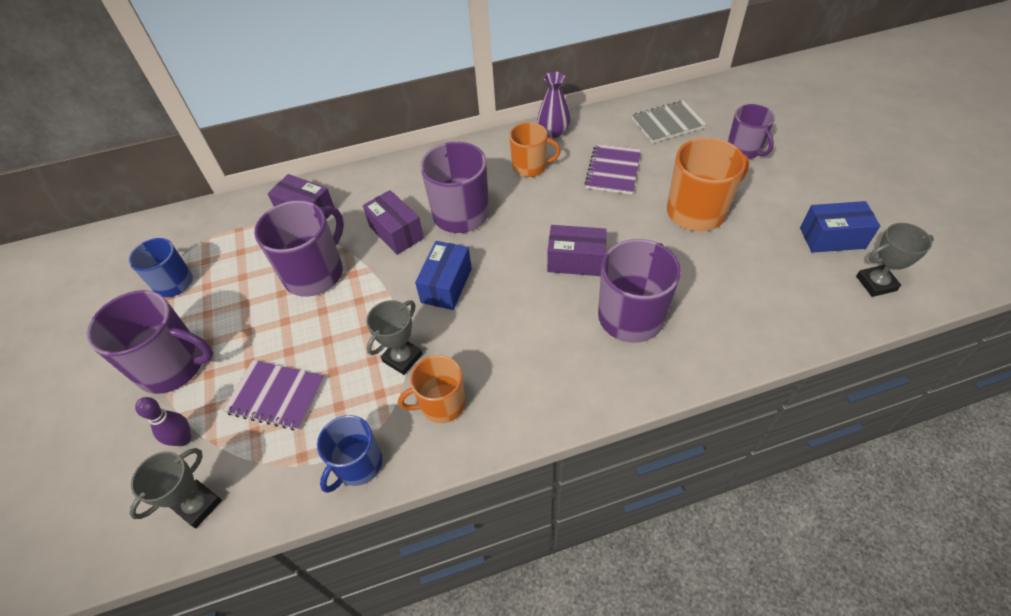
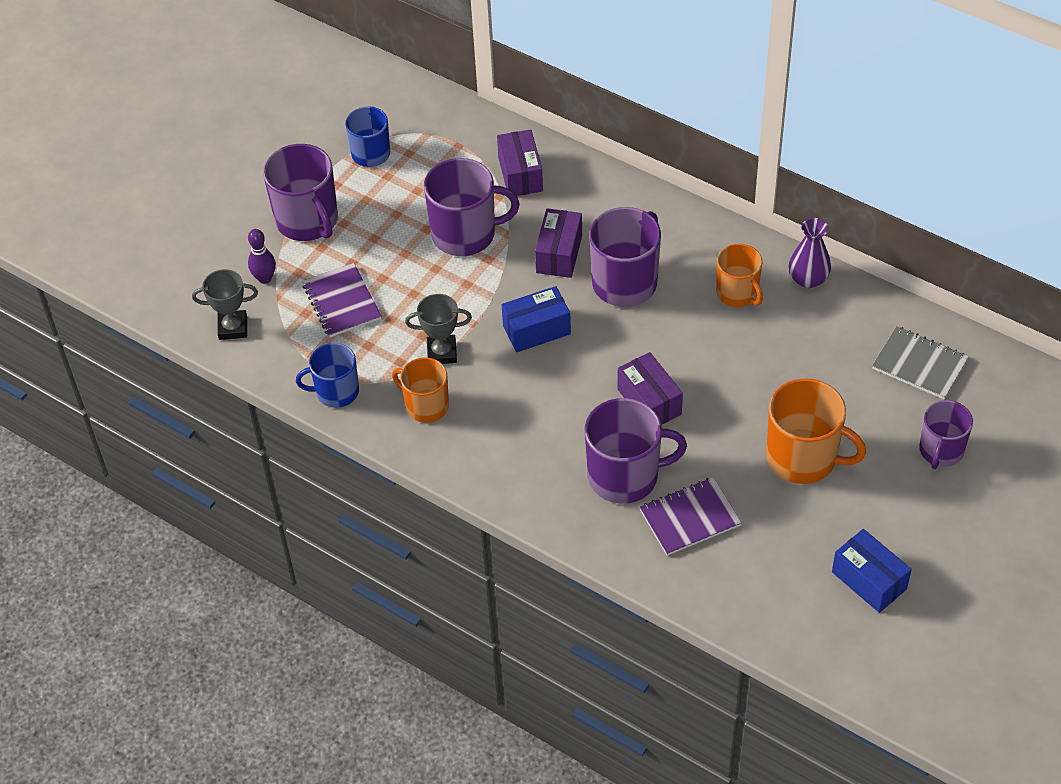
camera: 50 degrees right, 0 degrees up
(613, 170) = (797, 360): purple notebook -> purple notebook (690, 518)
(876, 283) = (836, 638): grey trophy -> none

